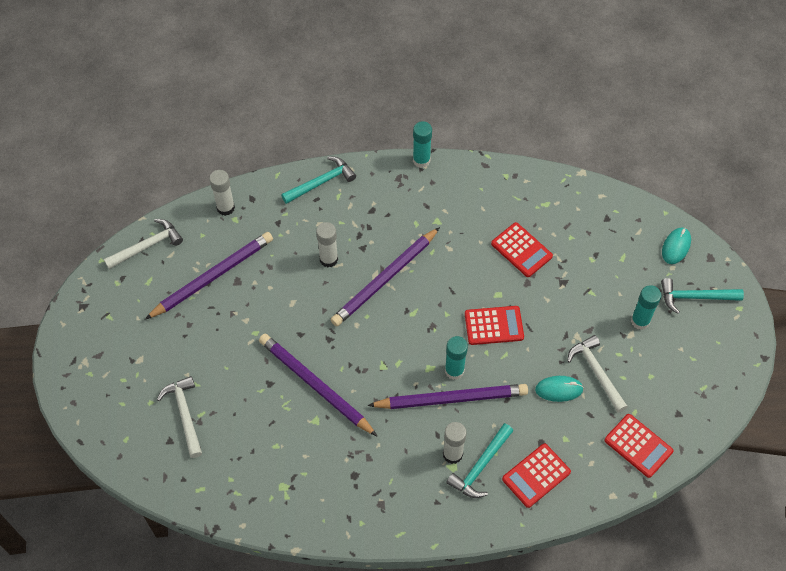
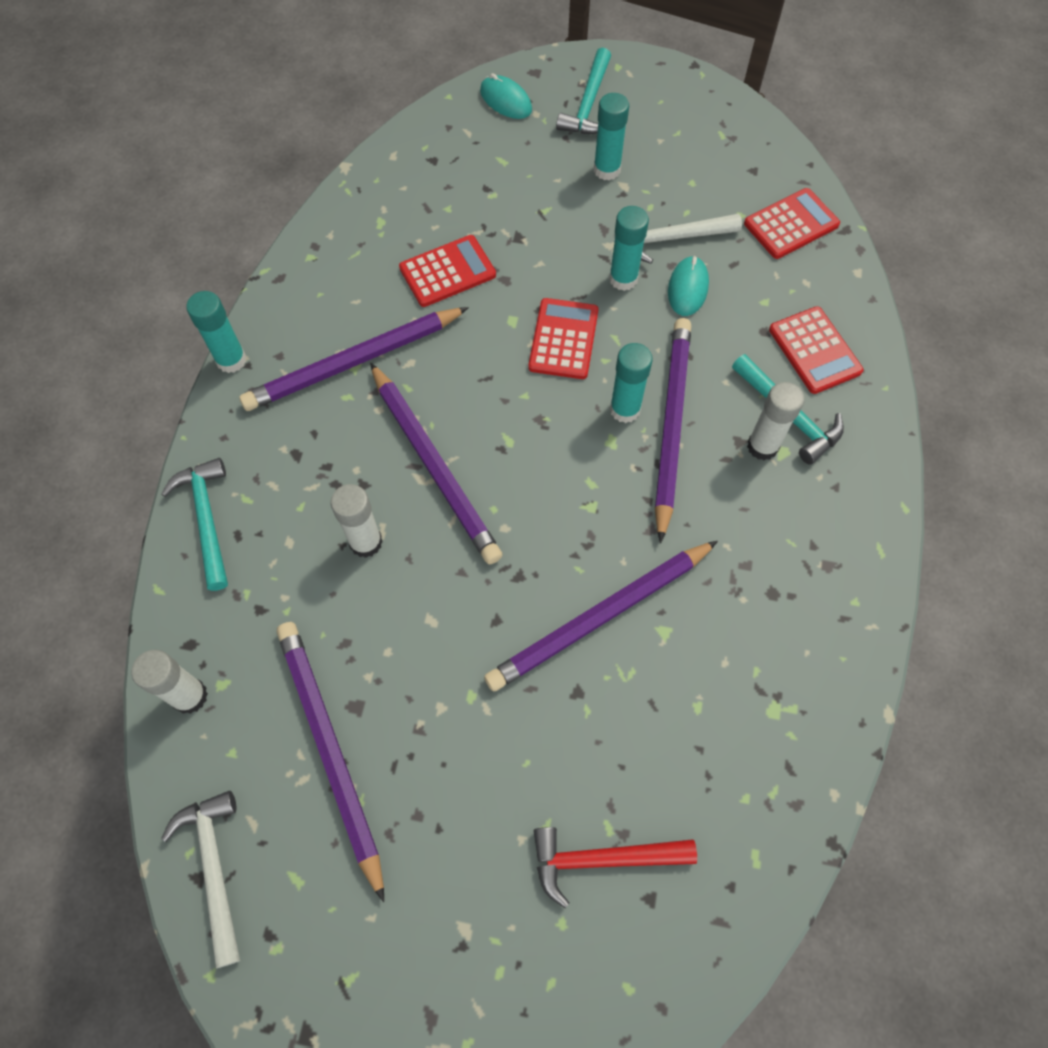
camera: 75 degrees left, 5 degrees up
(185, 414) = (602, 859): white hammer -> red hammer
(440, 220) = (354, 362): none -> purple pencil
(552, 350) = (623, 279): none -> turquoise glue stick

